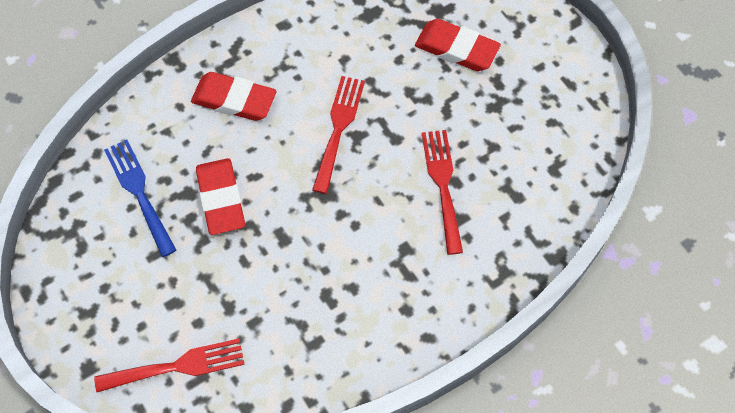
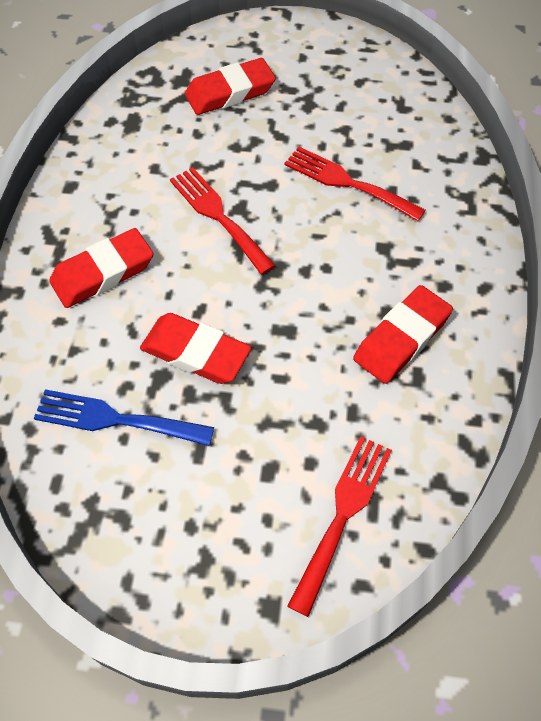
camera: 50 degrees left, 5 degrees down
(337, 312) = (401, 338): none -> red eraser

